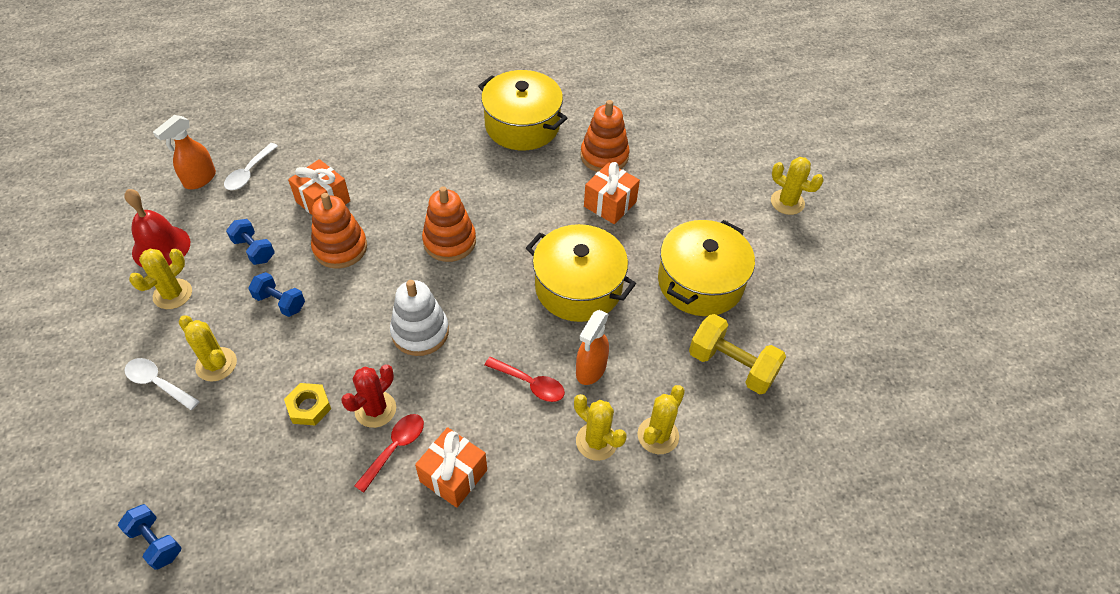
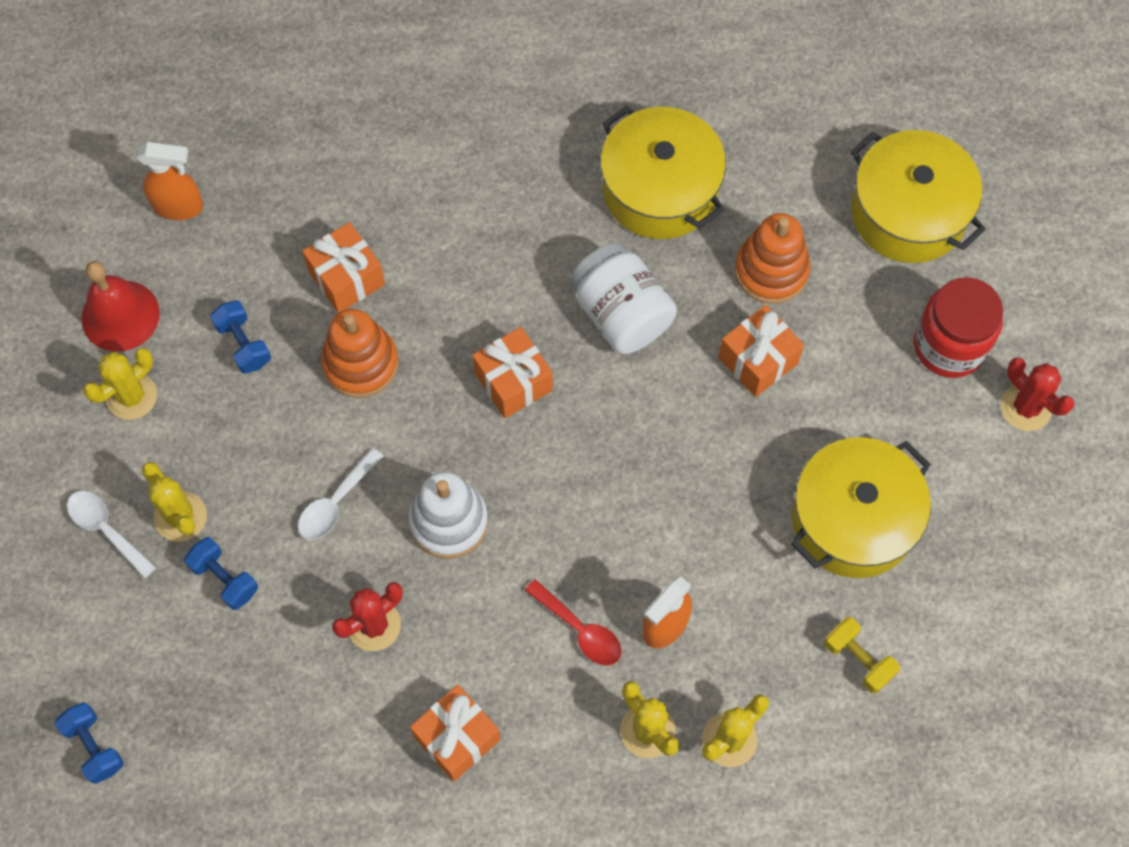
camera: 15 degrees right, 15 degrees up
(199, 179) = (179, 206): orange spray bottle -> orange spray bottle turned 135 degrees counterclockwise
(249, 173) = (248, 207): white spoon -> white spoon (336, 503)
(280, 302) = (270, 437): blue dumbbell -> blue dumbbell (224, 578)
(309, 407) = (291, 603): yellow nut -> none
(395, 448) = (390, 685): red spoon -> none
(449, 241) = (513, 382): orange stacking toy -> orange gift
(514, 193) = (621, 314): none -> white jar
(578, 287) = (678, 493): yellow pot -> yellow pot (908, 213)
(728, 177) = (949, 345): none -> red jar
(732, 366) = (858, 660): yellow dumbbell -> yellow dumbbell, size x0.62
(787, 202) = (1026, 407): yellow cactus -> red cactus

